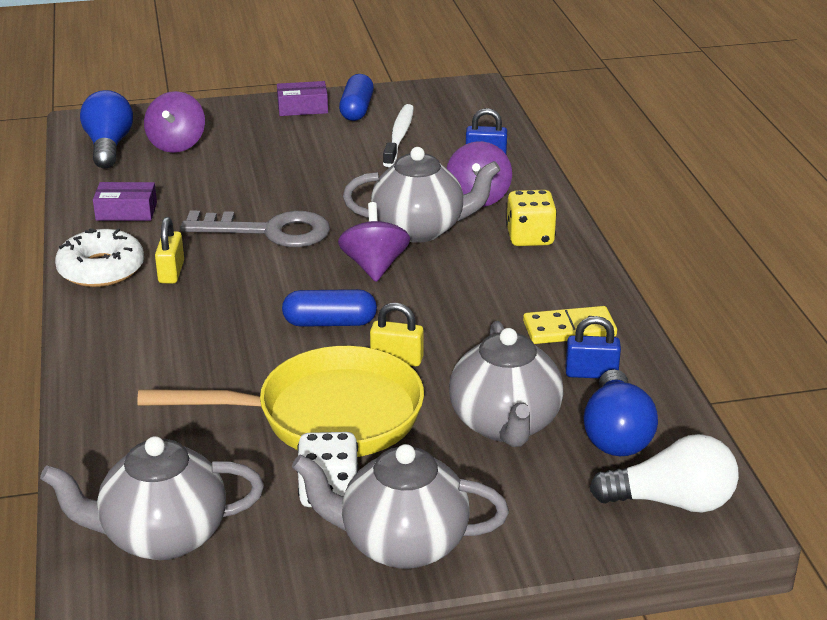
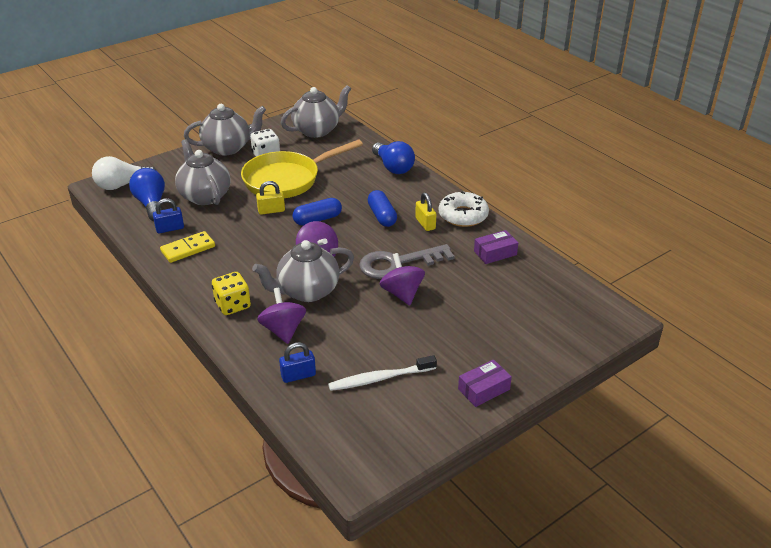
camera: 155 degrees right, 5 degrees up
(108, 146) = (573, 300): blue light bulb -> blue light bulb (393, 167)
(177, 144) = (531, 316): purple spinning top -> purple spinning top (402, 293)
(357, 109) = (438, 402): blue capsule -> blue capsule (382, 216)
(399, 136) = (380, 378): white toothbrush -> white toothbrush turned 90 degrees clockwise

